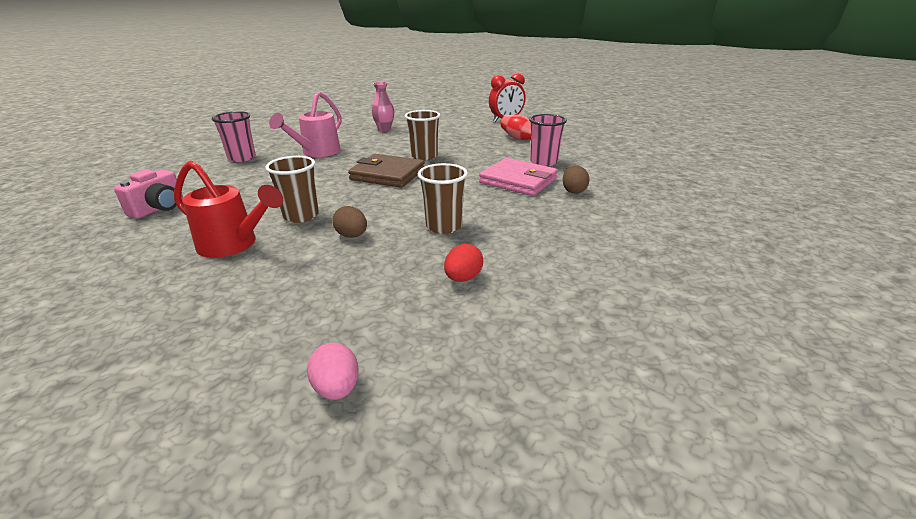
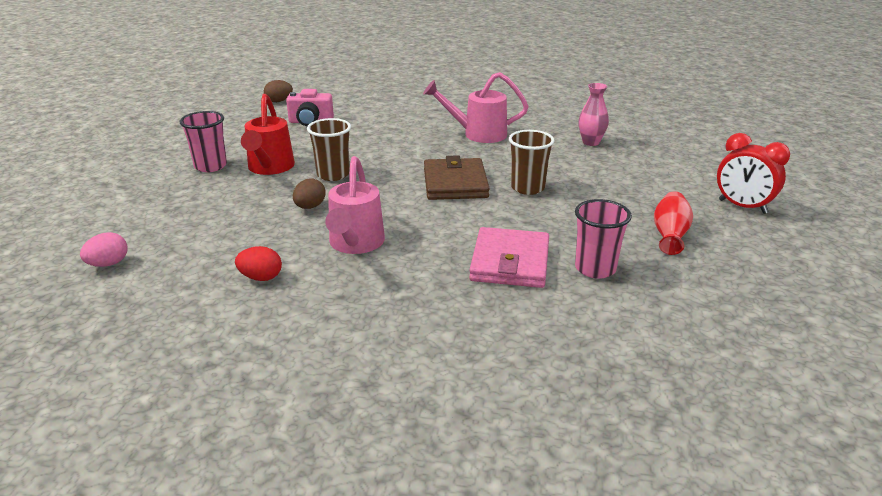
camera: 65 degrees right, 0 degrees up
(242, 158) = (431, 110): pink cup -> pink cup (210, 166)
(444, 226) = (355, 244): brown cup -> pink watering can
(574, 191) = (512, 308): brown egg -> brown egg (279, 101)

